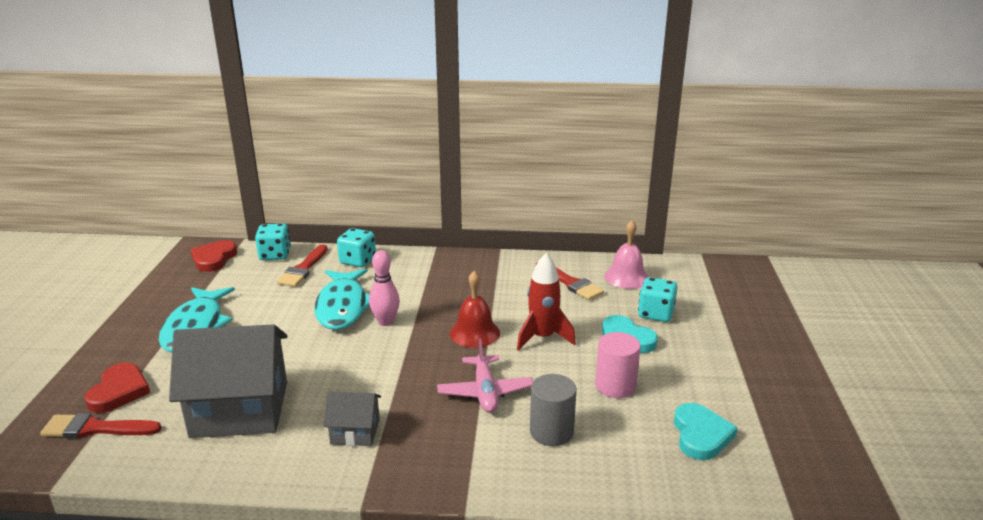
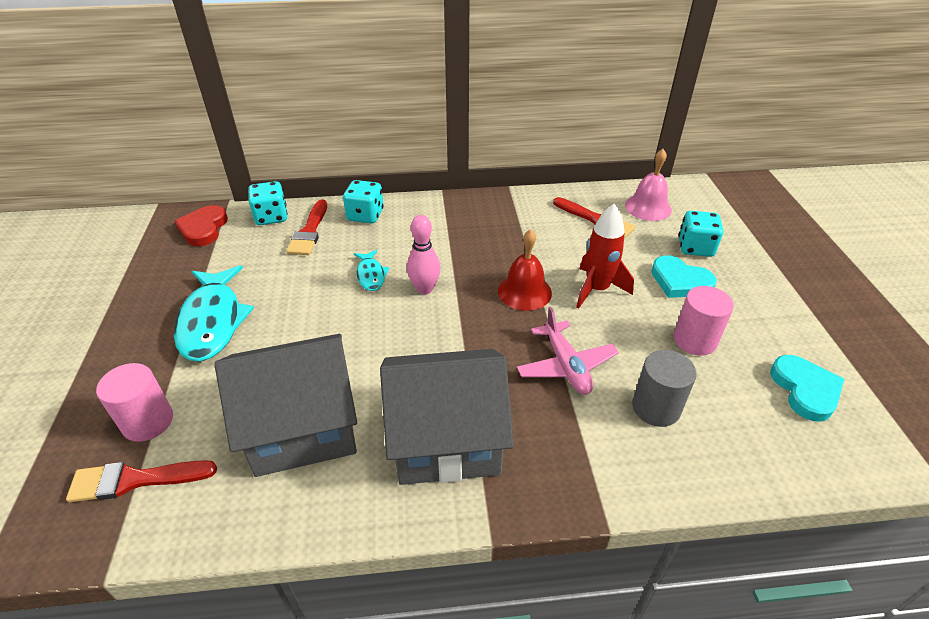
camera: 10 degrees left, 15 degrees up
(119, 391) = (148, 421): red heart -> pink cylinder
(343, 307) = (371, 275): turquoise fish -> turquoise fish, size x0.50
(355, 431) = (446, 438): grey house -> grey house, size x2.07

